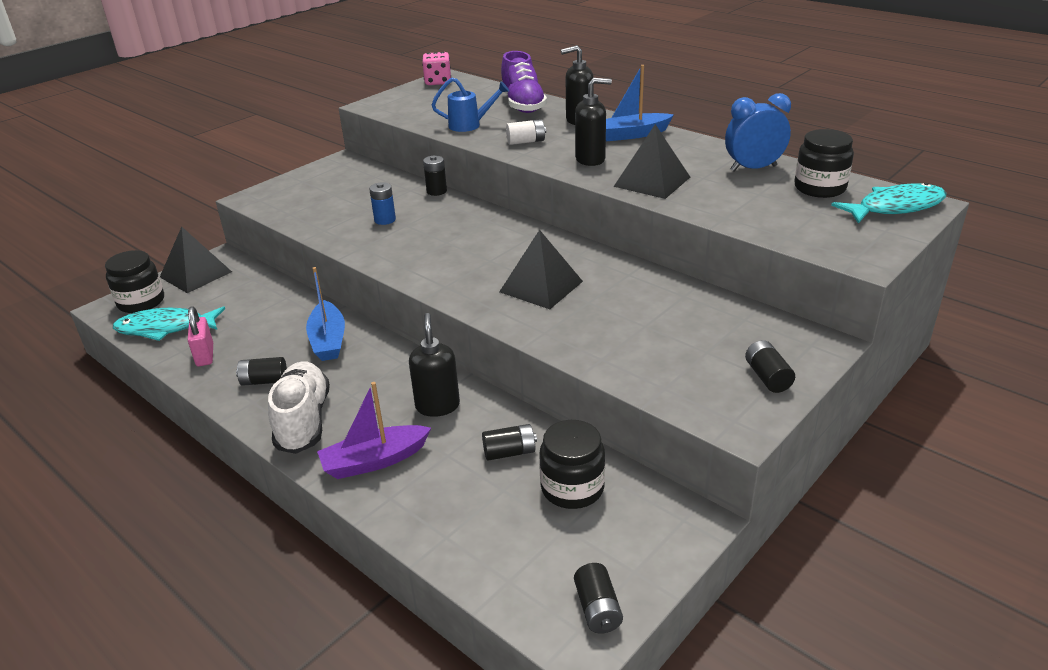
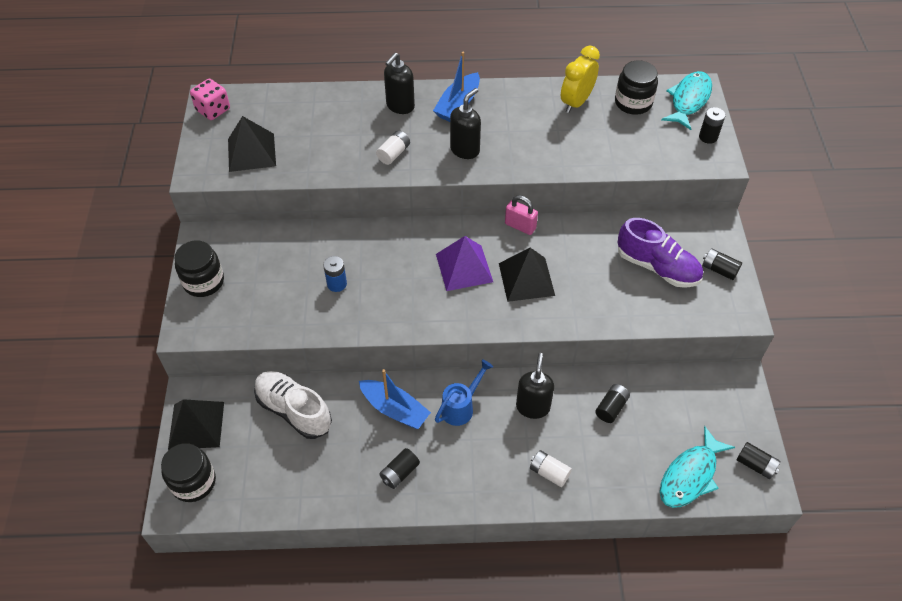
camera: 45 degrees left, 20 degrees up
(165, 328) = (255, 488): turquoise fish -> turquoise fish (690, 475)
(205, 355) = (325, 486): pink padlock -> pink padlock (520, 226)
(303, 421) = (469, 480): white shoe -> white shoe (294, 410)
(374, 461) = (549, 472): purple boat -> white battery
(436, 191) = (334, 229): black battery -> black battery (708, 137)
(437, 406) = (533, 407): black soap dispenser -> black soap dispenser turned 60 degrees clockwise
(470, 125) = (323, 156): blue watering can -> blue watering can (461, 407)
(498, 255) = (464, 268): none -> purple pyramid
(522, 104) = (330, 106): purple shoe -> purple shoe (657, 267)
(572, 488) = (667, 405): black jar -> black jar (203, 281)
(652, 181) = (532, 152): black pyramid -> black pyramid (251, 152)
(753, 168) = (576, 102): blue clock -> yellow clock

